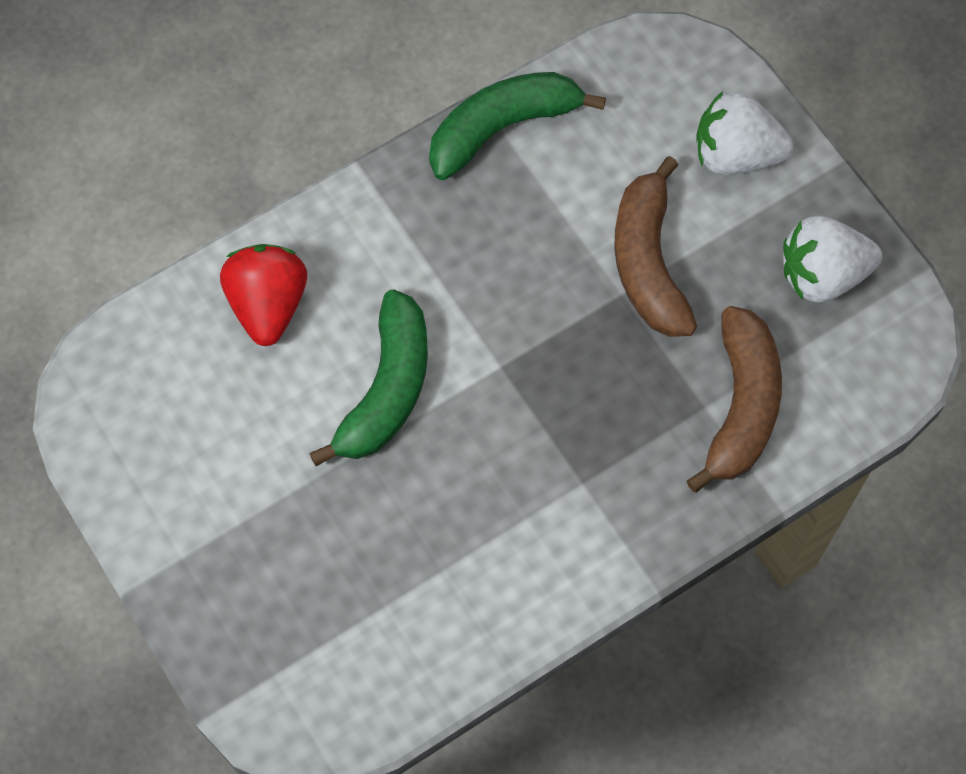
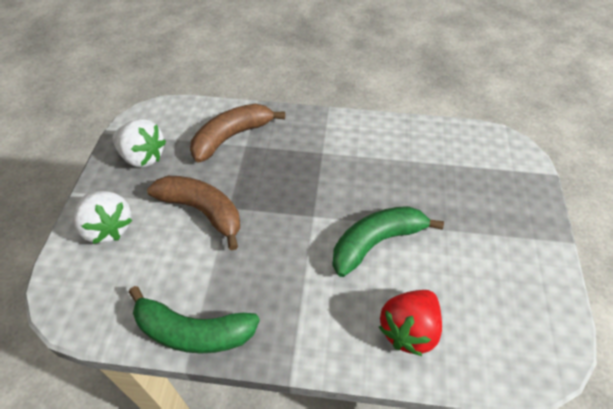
camera: 140 degrees left, 15 degrees down
(648, 262) = (202, 211): brown banana -> brown banana turned 90 degrees counterclockwise

